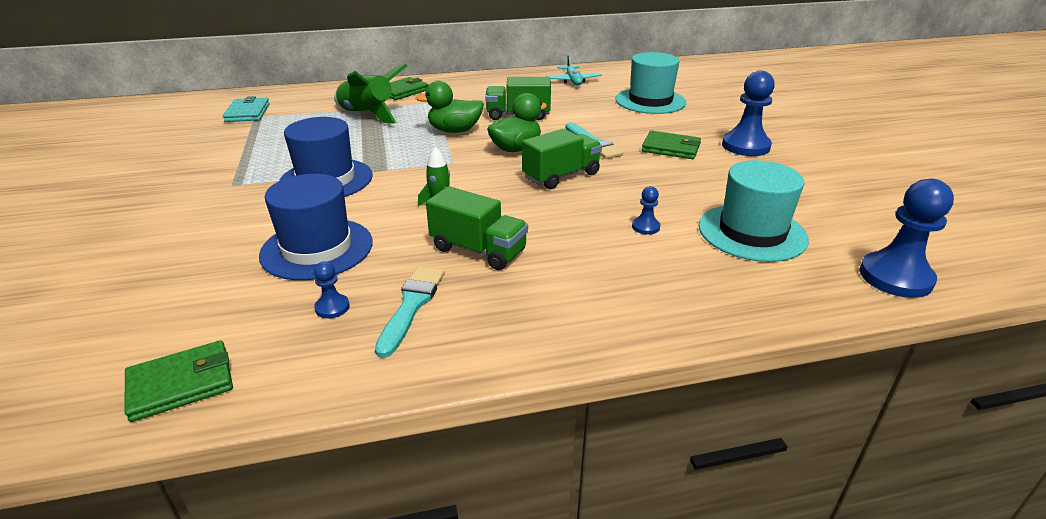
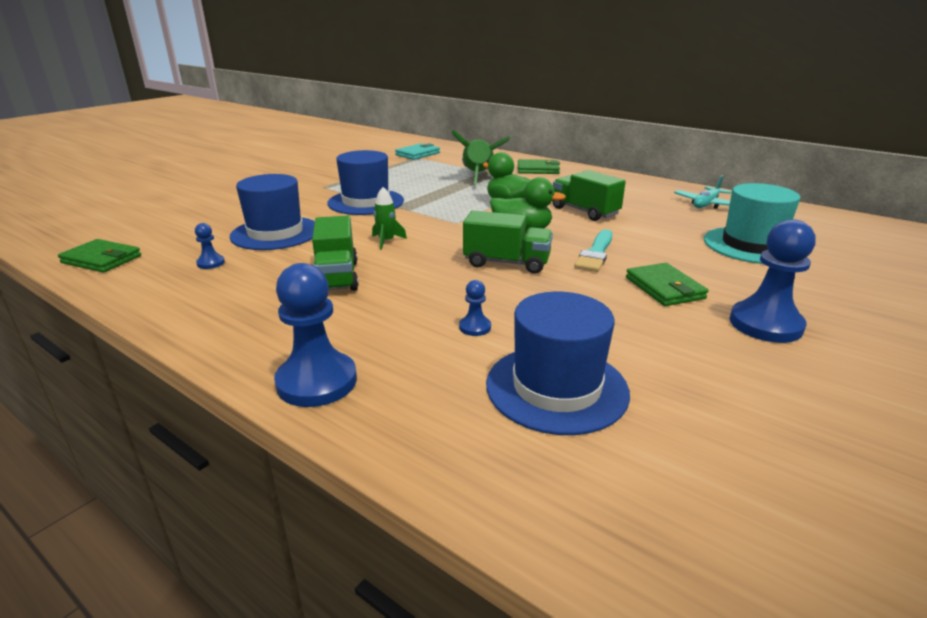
camera: 50 degrees right, 5 degrees down
(411, 305) = (236, 283): turquoise brush -> none
(752, 232) = (556, 388): turquoise hat -> blue hat
(895, 277) = (607, 533): blue pawn -> blue pawn (317, 382)

